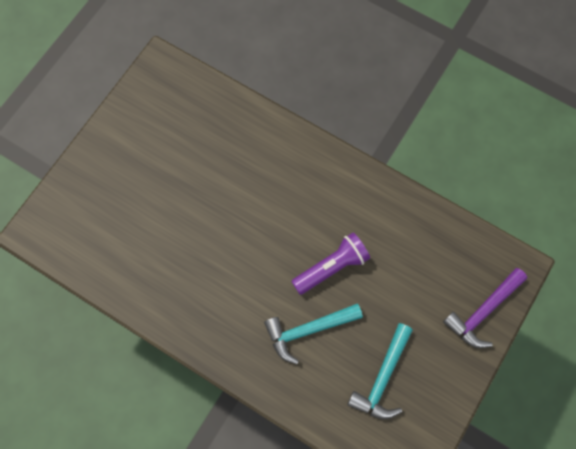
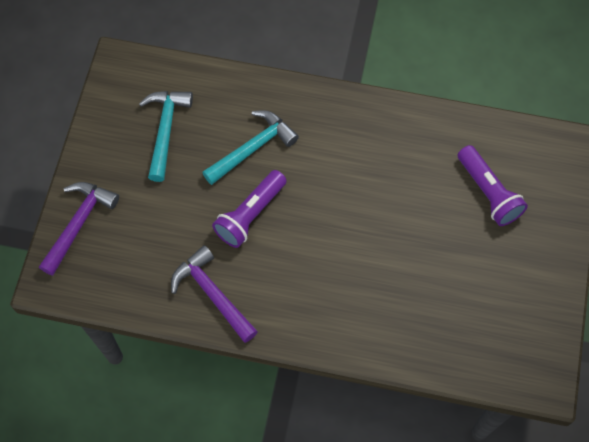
camera: 160 degrees right, 5 degrees down
(124, 216) = (488, 192): none -> purple flashlight
(384, 210) = (213, 294): none -> purple hammer

